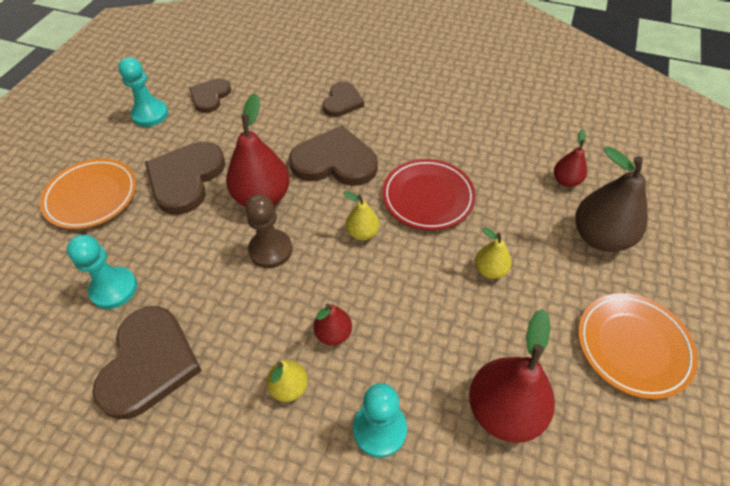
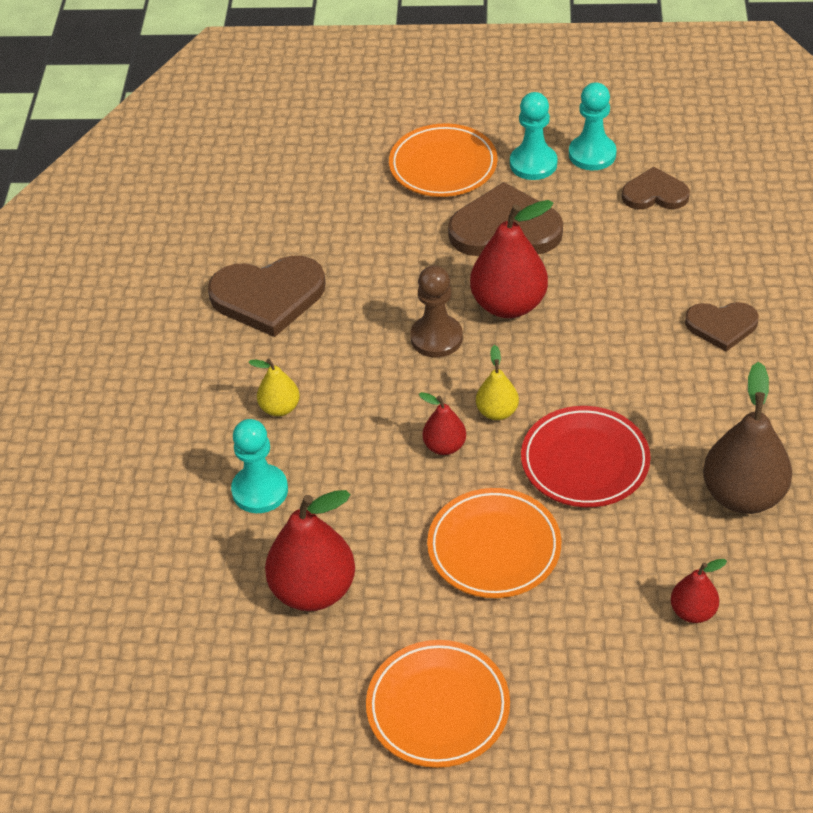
camera: 75 degrees right, 5 degrees down
(114, 289) = (337, 236): turquoise pawn -> turquoise pawn (533, 164)
(333, 333) = (351, 424): red pear -> red pear (444, 446)
(335, 161) = (602, 352): brown heart -> none
(490, 270) = (494, 547): yellow pear -> orange plate
(600, 237) = (601, 661): brown pear -> brown pear (743, 495)

